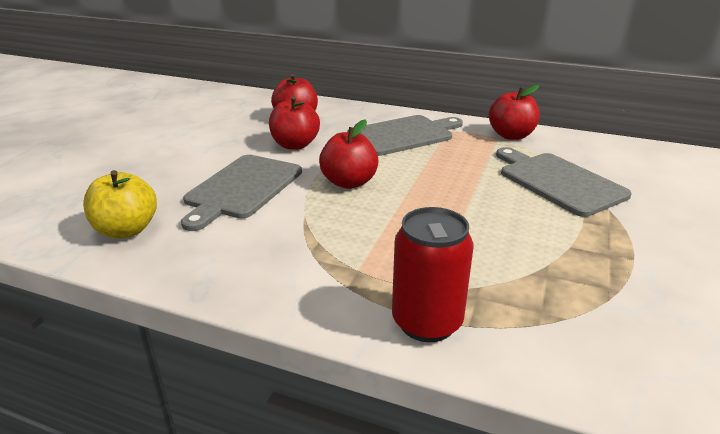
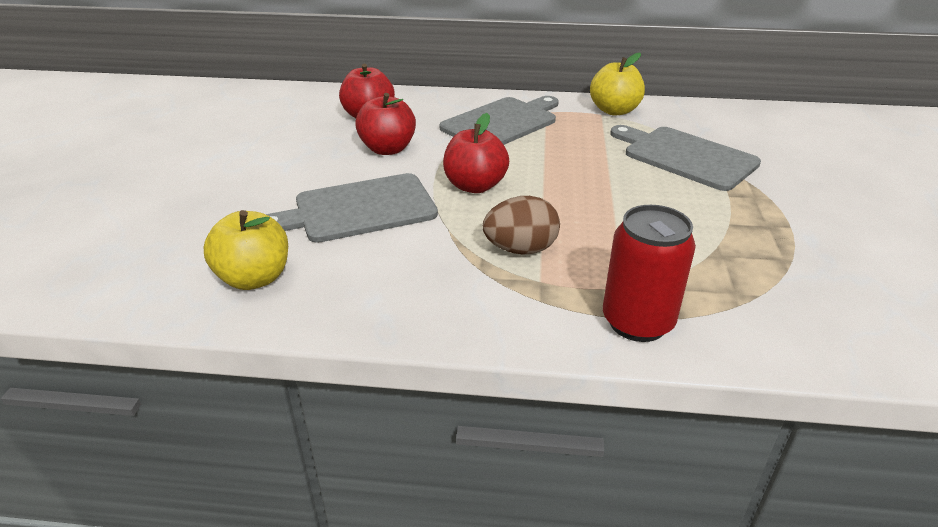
camera: 15 degrees left, 5 degrees up
(242, 188) = (358, 209): grey cutting board -> grey cutting board turned 60 degrees clockwise
(356, 240) = (520, 249): none -> brown egg
(511, 135) = (614, 110): red apple -> yellow apple

